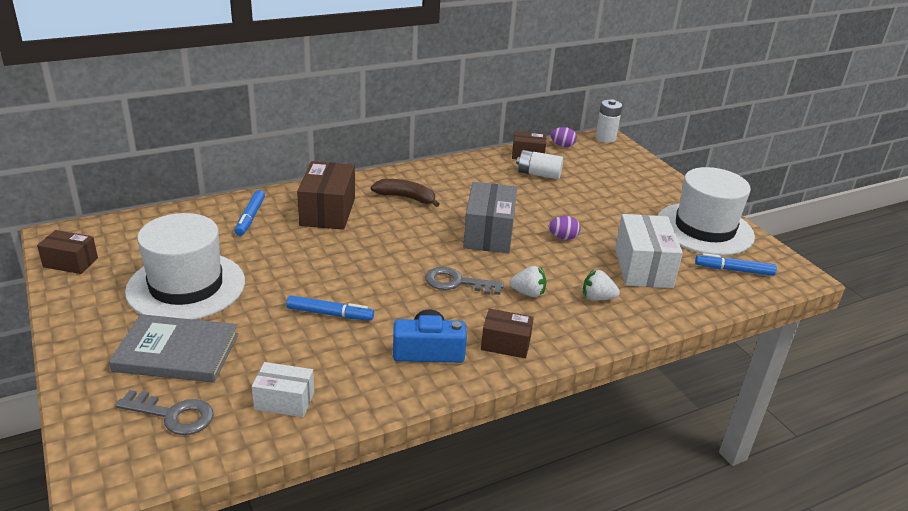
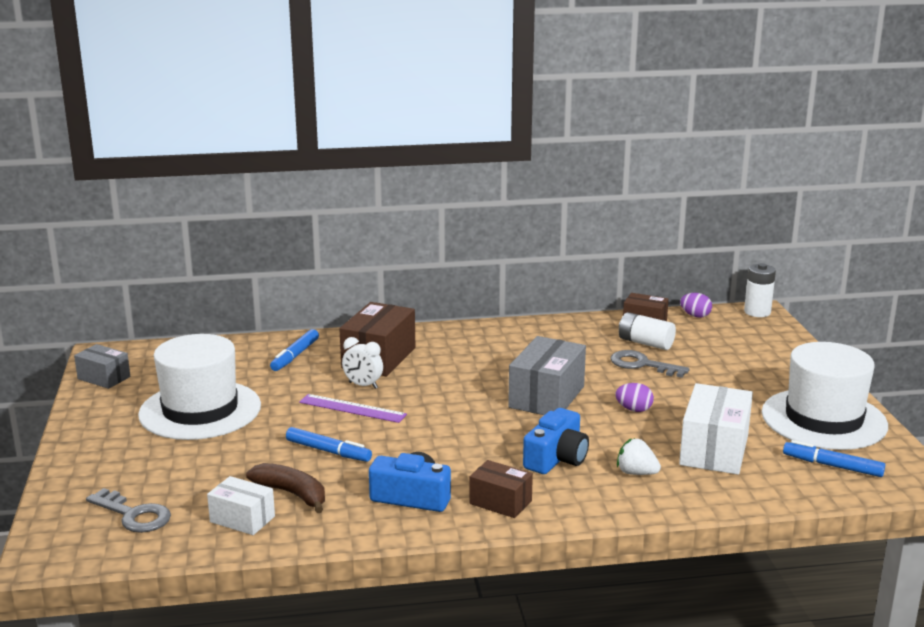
camera: 20 degrees right, 10 degrees down
(70, 262) = (104, 378): brown box -> grey box
(176, 352) = (163, 465): grey book -> none
(327, 241) = (363, 385): none -> white clock
(329, 266) = (352, 408): none -> purple ruler
(406, 198) = (472, 353): brown banana -> brown banana (292, 494)
(457, 282) = (481, 439): grey key -> grey key (642, 365)
(528, 293) = (556, 458): white strawberry -> blue camera

